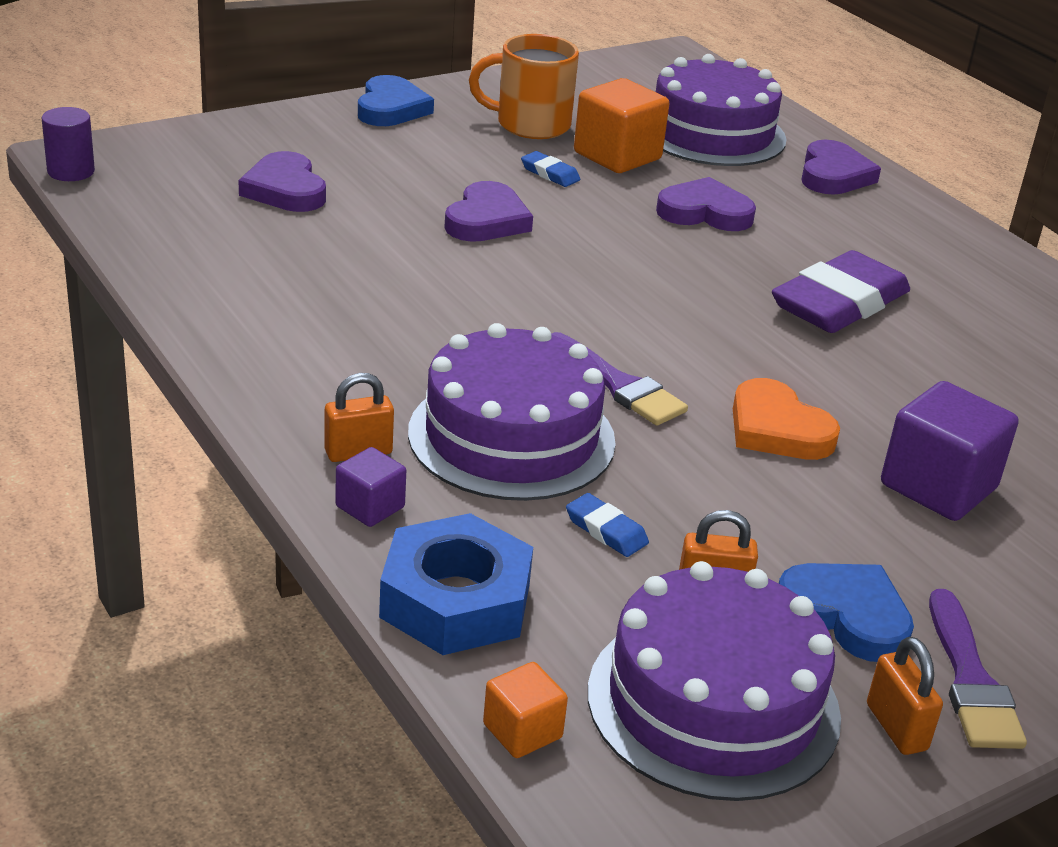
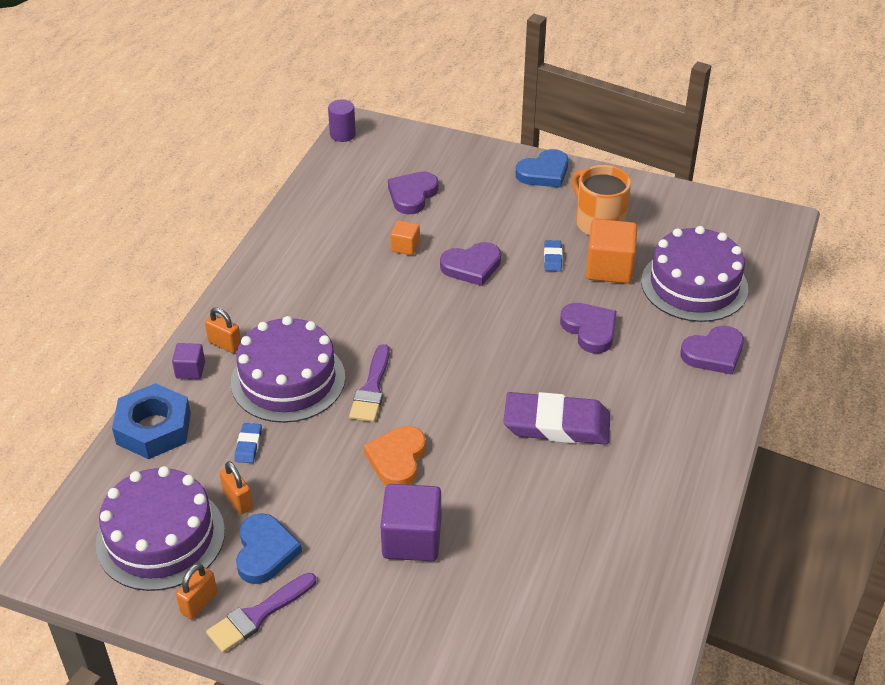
camera: 55 degrees right, 10 degrees up
(522, 731) = (91, 491): orange cube -> orange cube (405, 247)

